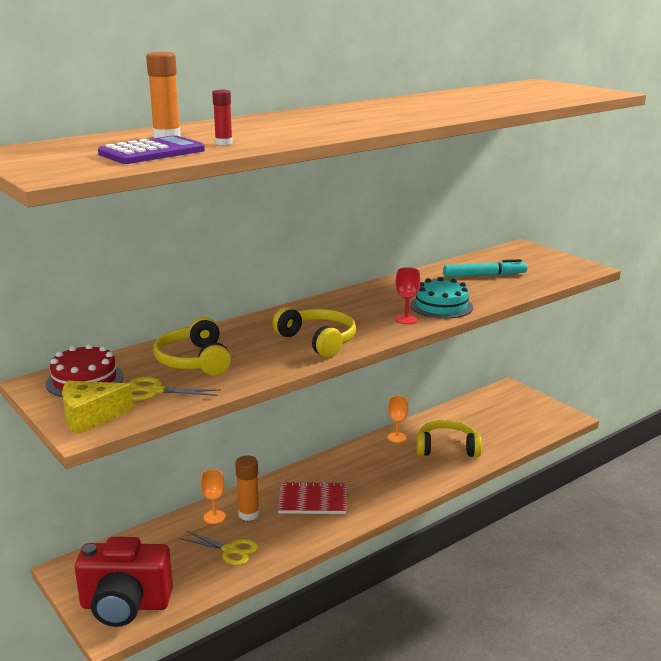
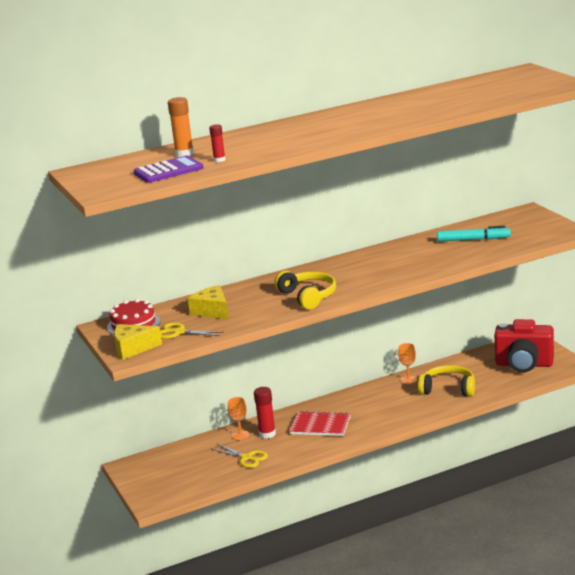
camera: 15 degrees right, 0 degrees up
(125, 605) = (164, 489): red camera -> red camera (524, 364)
(194, 361) = (212, 311): yellow headphones -> yellow cheese
(248, 514) = (267, 434): orange glue stick -> red glue stick
(406, 319) = (384, 279): red goblet -> none
(441, 306) = (419, 268): turquoise cake -> none

